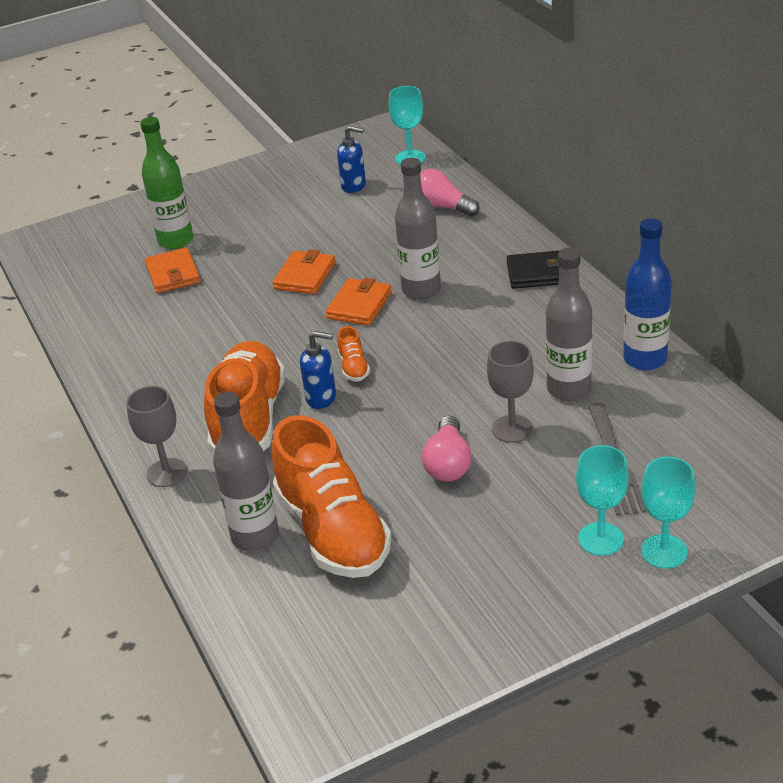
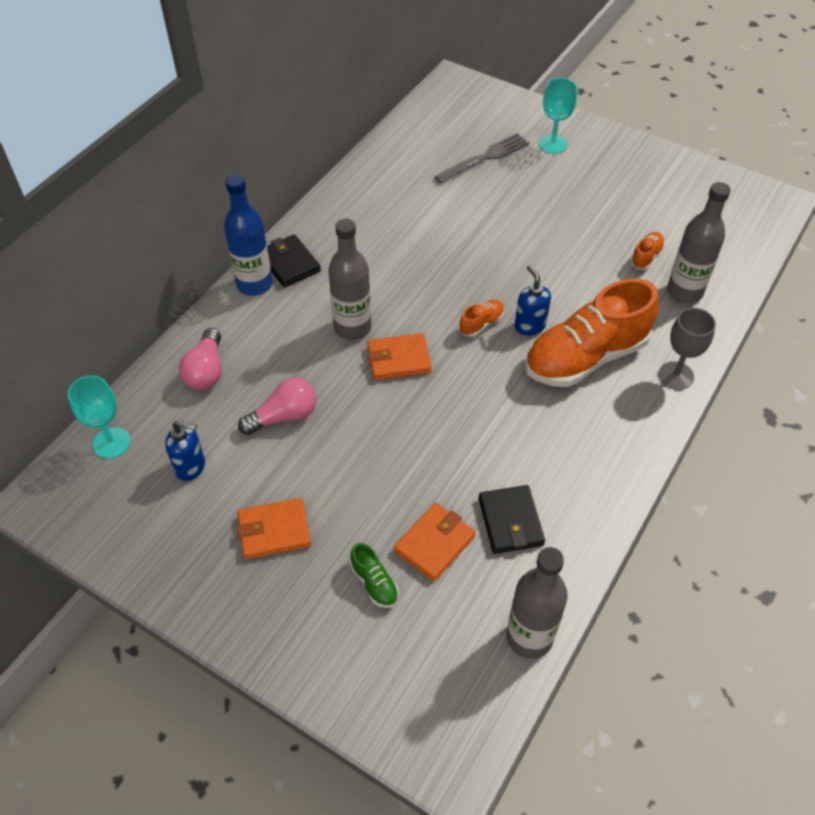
camera: 125 degrees left, 15 degrees up
(148, 314) = (510, 521): none -> black wallet
(176, 241) = (374, 583): green bottle -> green shoe
(305, 276) = (376, 423): orange wallet -> orange wallet (274, 531)
(333, 531) = (646, 257): orange shoe -> orange shoe, size x0.40
(354, 186) = (191, 467): blue soap dispenser -> blue soap dispenser turned 120 degrees clockwise
(448, 463) = (543, 228): pink light bulb -> pink light bulb (284, 416)
(512, 429) = (487, 211): grey goblet -> none
(569, 389) = (427, 199): grey bottle -> grey bottle (529, 637)
(645, 359) = (370, 174): blue bottle -> blue bottle (254, 284)
(664, 551) = (542, 119): turquoise goblet -> none

